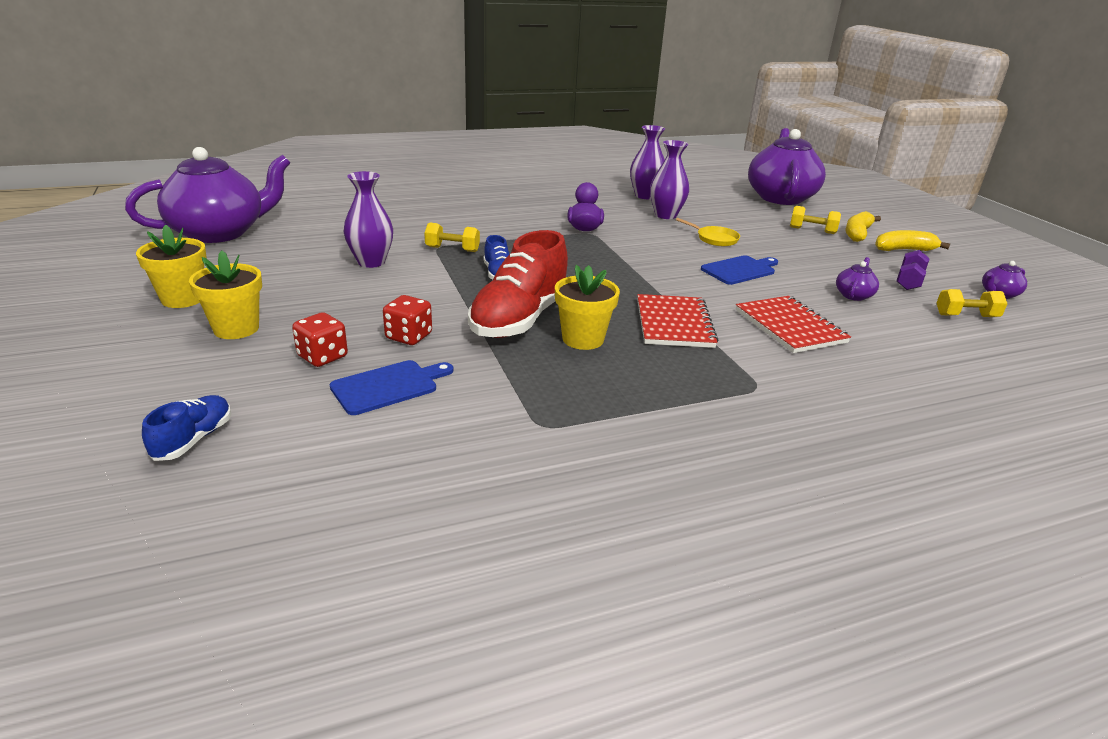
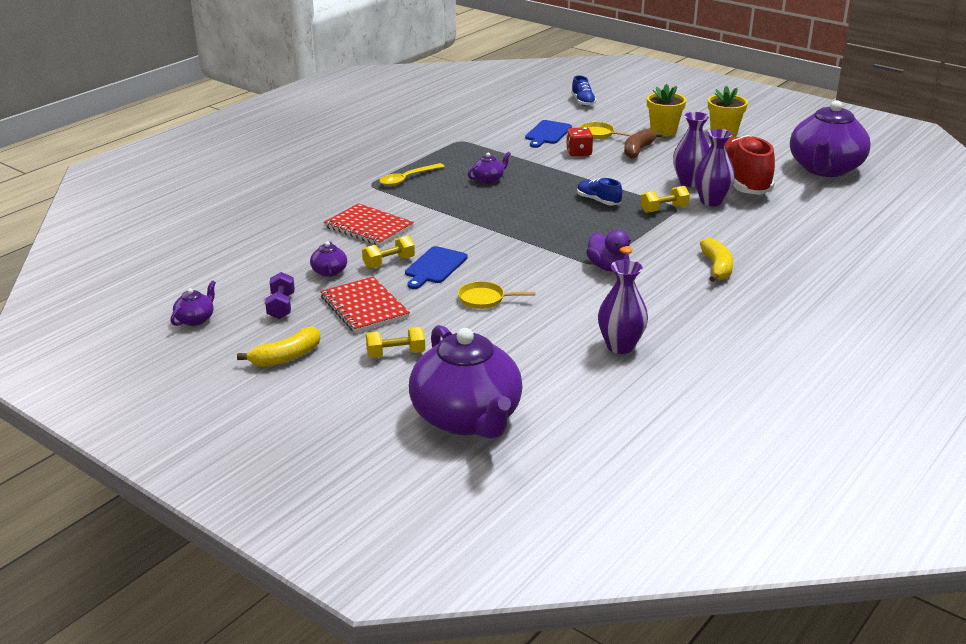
camera: 150 degrees right, 0 degrees up
(322, 357) = (599, 134): red dice -> yellow pan
(332, 314) = (638, 150): none -> brown banana
(519, 319) = (539, 178): red shoe -> red shoe (742, 182)
(583, 339) = (488, 179): yellow flower pot -> purple teapot
(665, 215) = (562, 318): purple vase -> purple vase (711, 201)
(674, 323) = (446, 205): red notebook -> red notebook (364, 307)
(695, 378) = (407, 179): none -> yellow spoon
(857, 234) = (343, 368): yellow banana -> yellow banana (717, 268)
(966, 316) = (233, 281): yellow dumbbell -> yellow dumbbell (389, 263)

